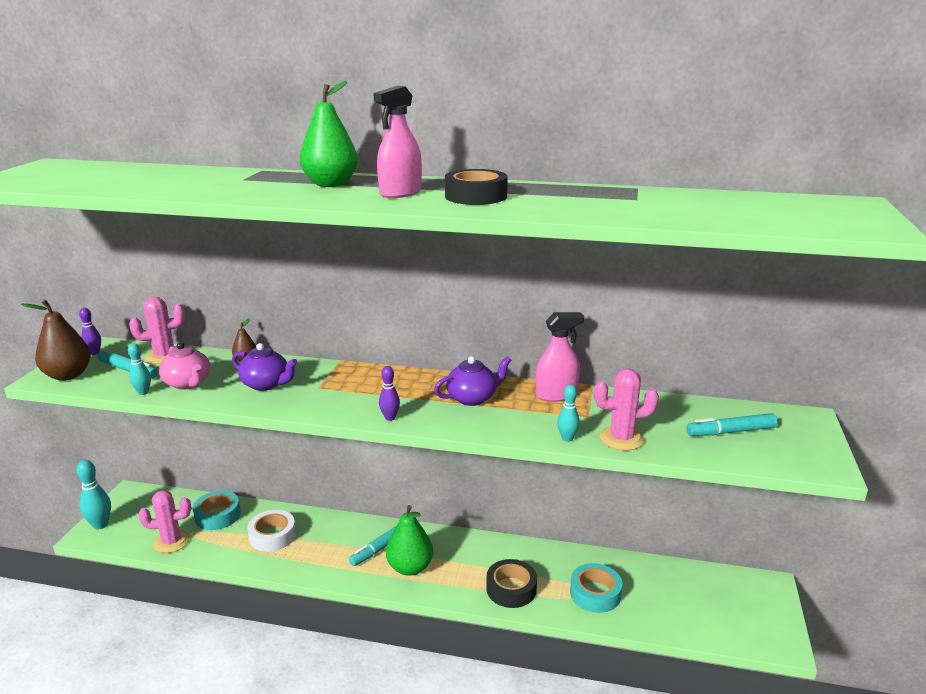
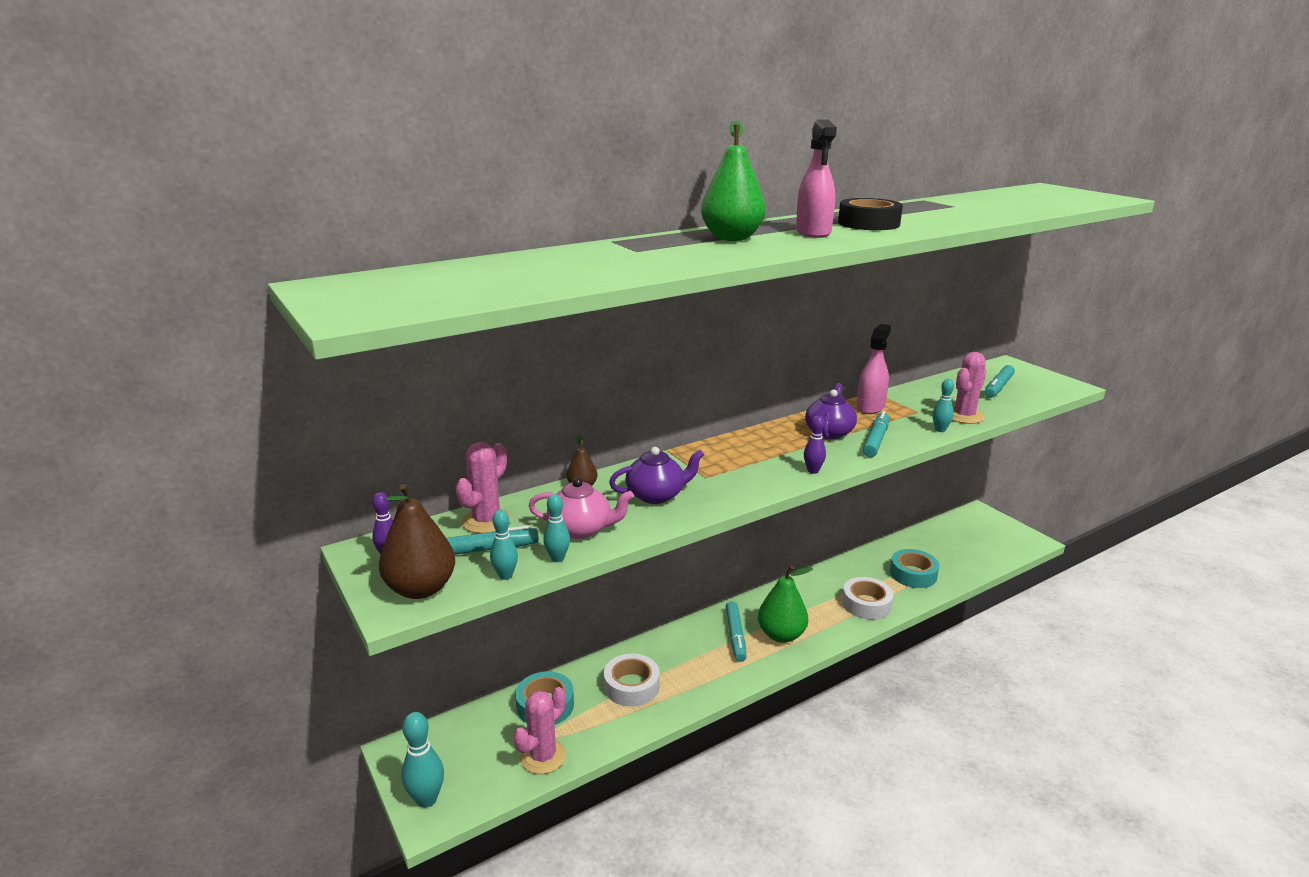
camera: 45 degrees left, 0 degrees up
(106, 388) = (505, 575): none -> turquoise bowling pin
(492, 420) = (876, 440): none -> turquoise marker
(511, 589) = (866, 604): black tape -> white tape

